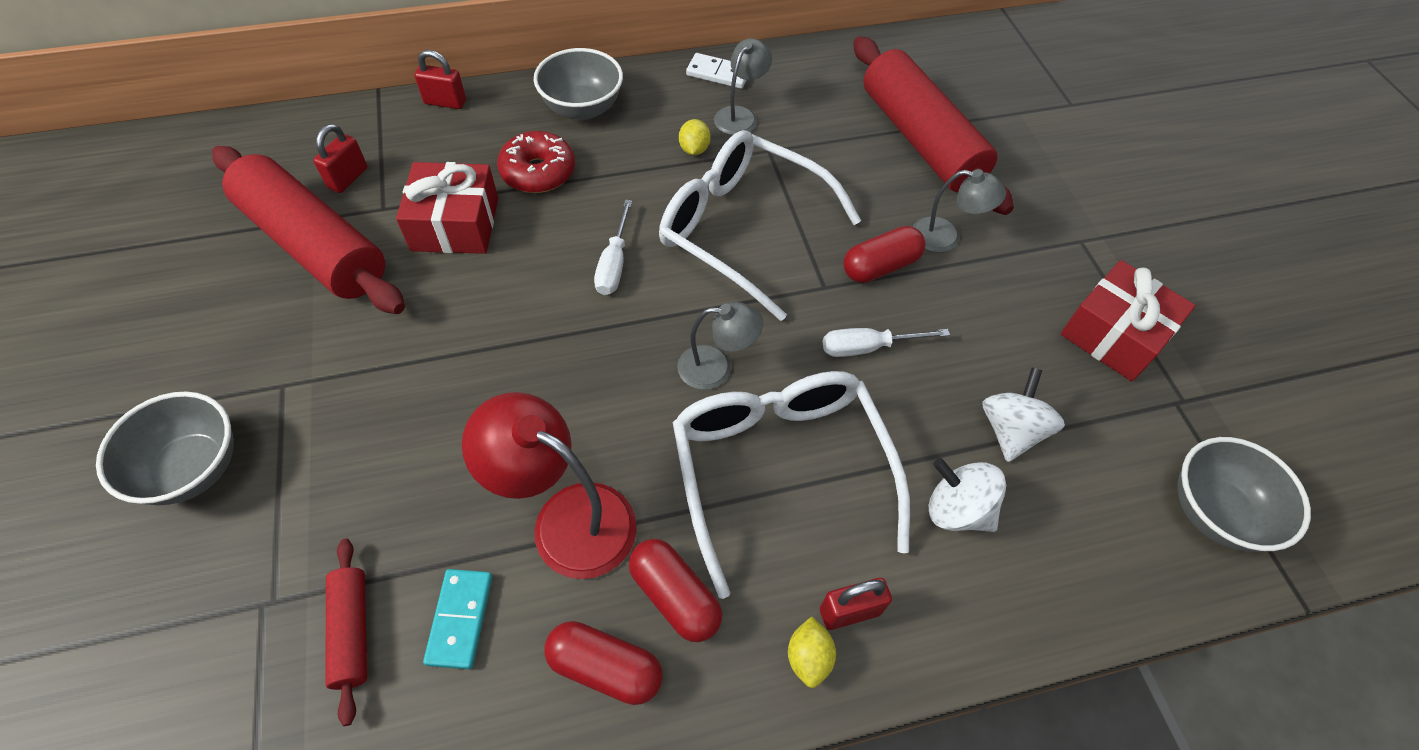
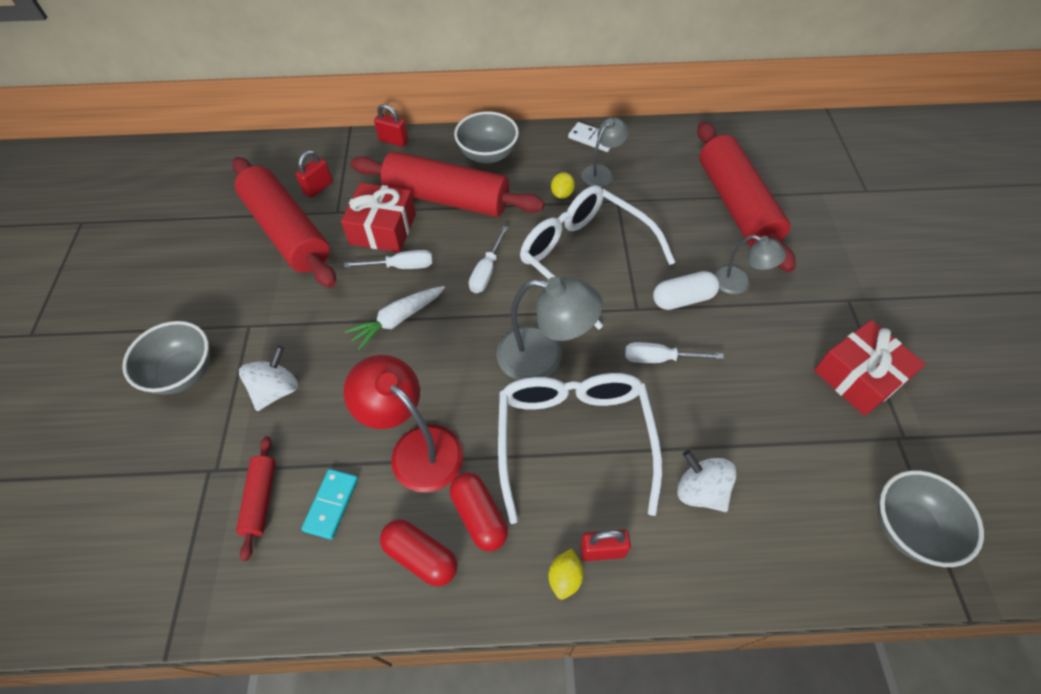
camera: 15 degrees right, 0 degrees up
(492, 272) = (401, 266): none -> white screwdriver
(503, 346) = (398, 319): none -> white carrot
(538, 172) = (447, 198): red donut -> red rolling pin
(716, 368) = (543, 357): grey lamp -> grey lamp, size x1.67
(880, 266) = (683, 299): red capsule -> white capsule
(1010, 430) = (756, 438): white spinning top -> white spinning top (276, 390)

